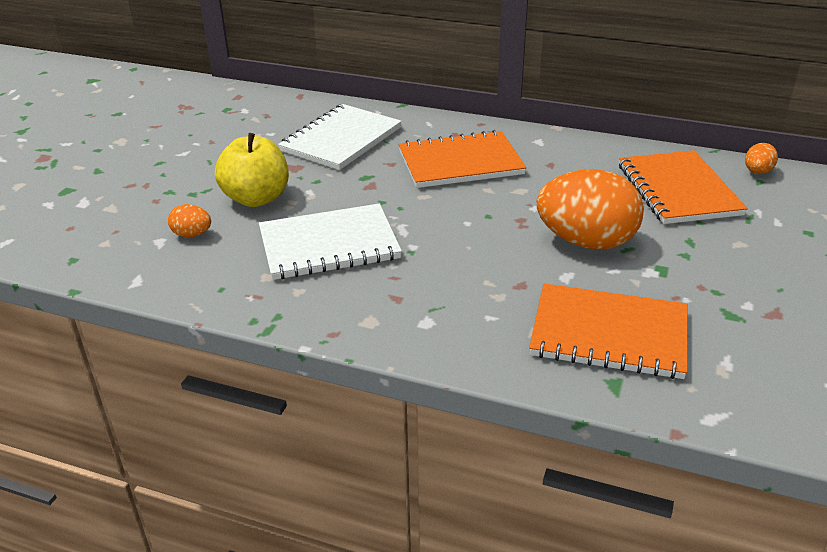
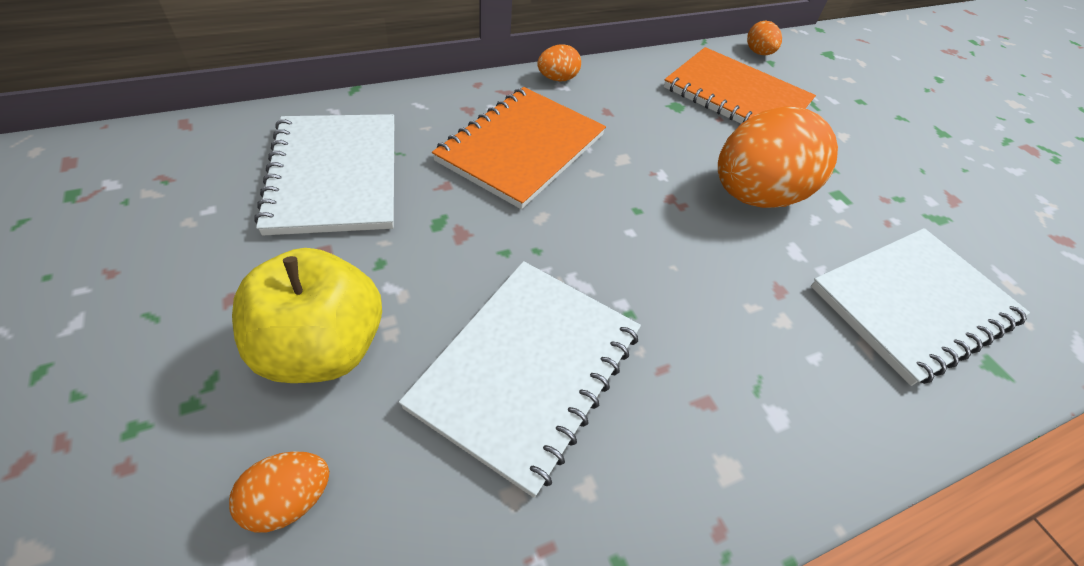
camera: 50 degrees left, 15 degrees up
(541, 137) = (557, 79): none -> orange egg
(609, 334) = (912, 303): orange notebook -> white notebook

